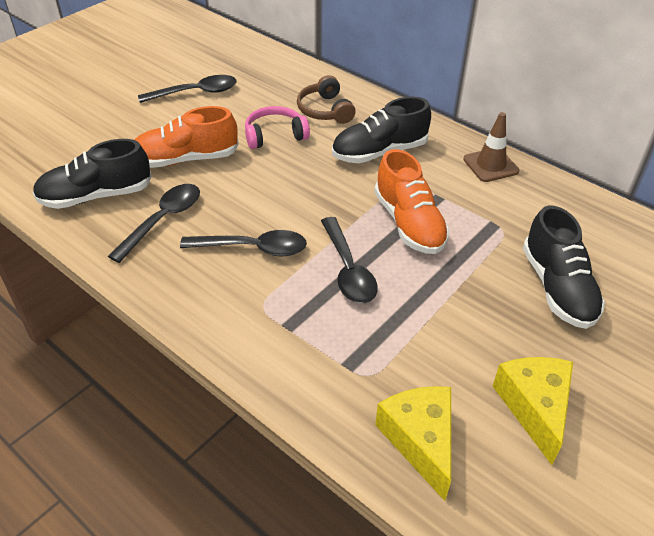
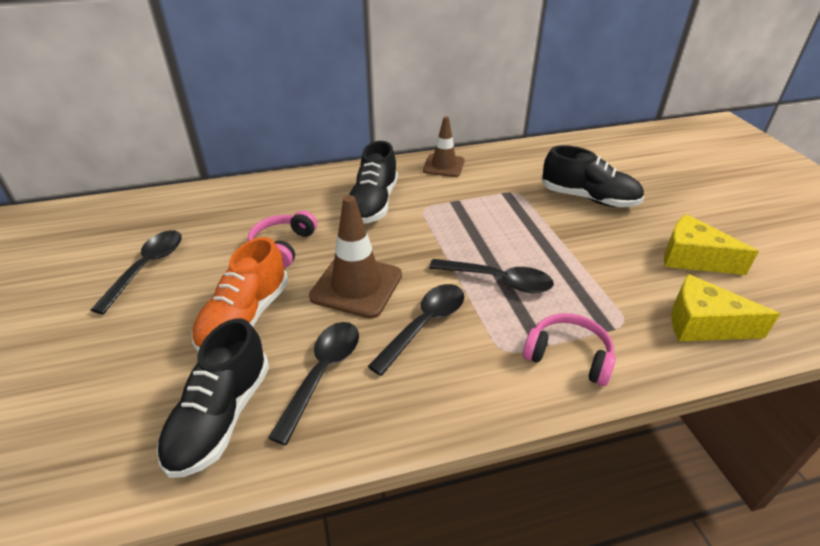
camera: 55 degrees left, 5 degrees down
(163, 220) = (322, 373): black spoon -> black spoon turned 45 degrees clockwise
(265, 193) = (356, 286): none -> brown traffic cone
(288, 348) = (568, 356): none -> pink headphones
(325, 110) = (285, 205): brown headphones -> none
(409, 223) = (471, 227): orange shoe -> none

